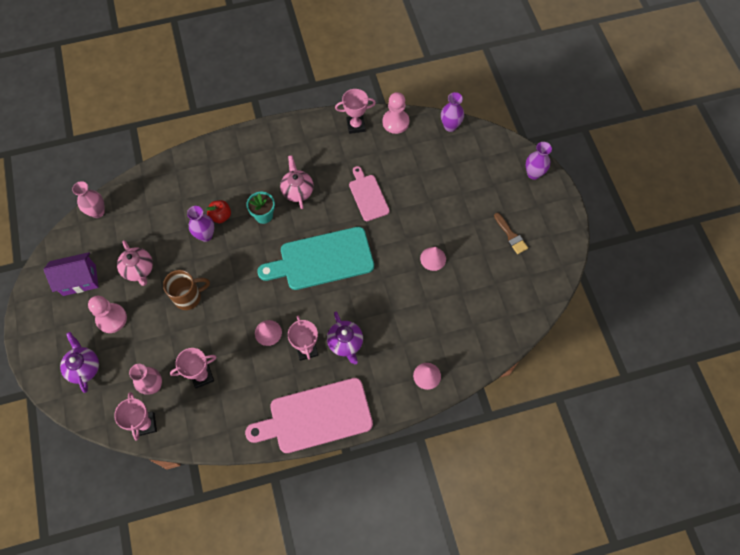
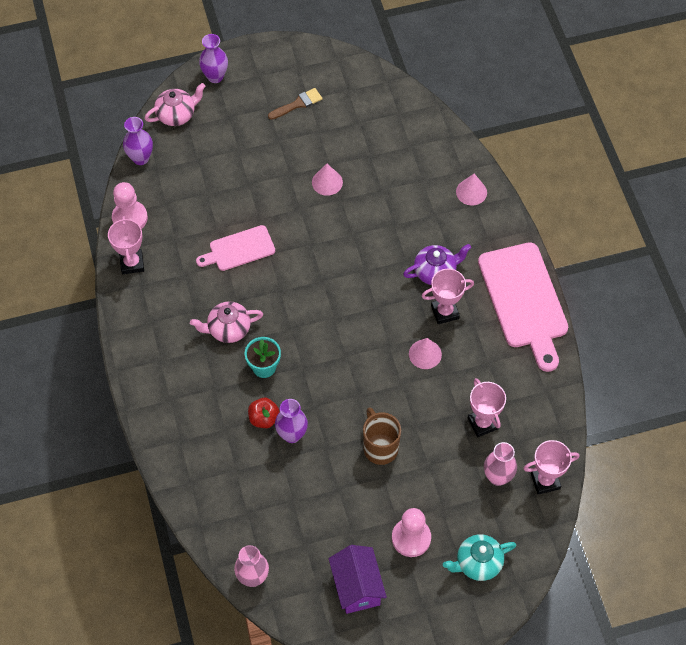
camera: 90 degrees left, 5 degrees down
(84, 367) = (478, 563): purple teapot -> turquoise teapot
(138, 269) = (341, 513): pink teapot -> pink teapot (176, 115)
(322, 259) = (327, 298): turquoise cutting board -> none

